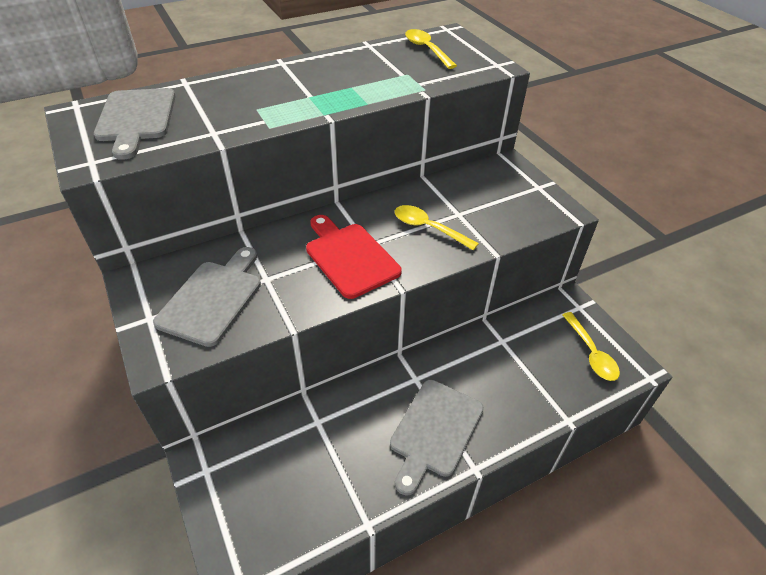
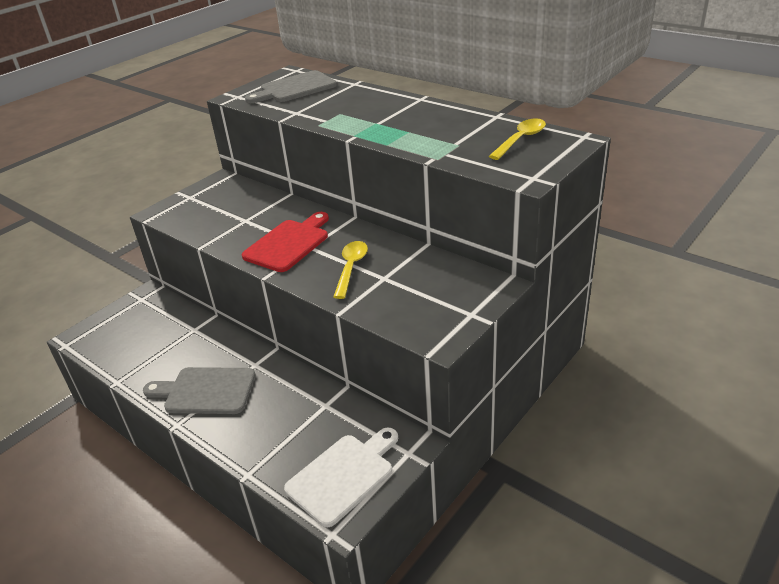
camera: 70 degrees right, 10 degrees down
(213, 298) = (216, 209): grey cutting board -> none
(591, 353) = (343, 476): yellow spoon -> white cutting board

